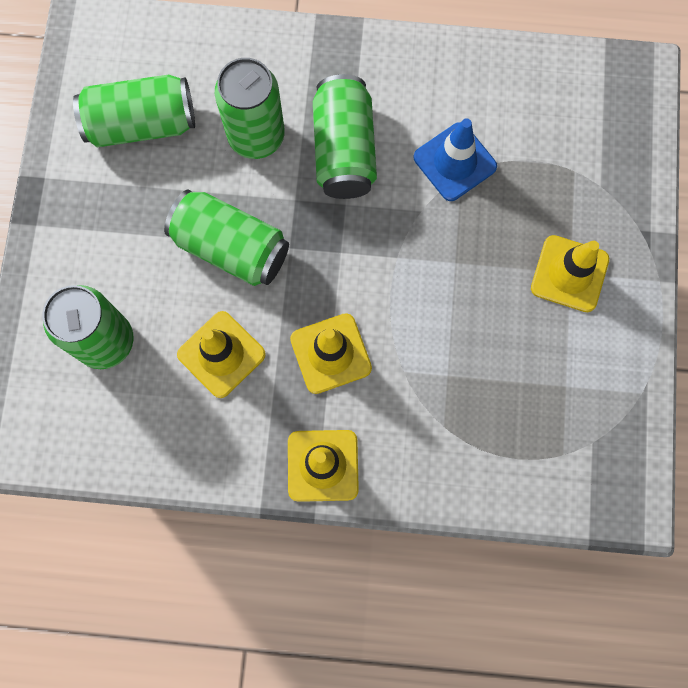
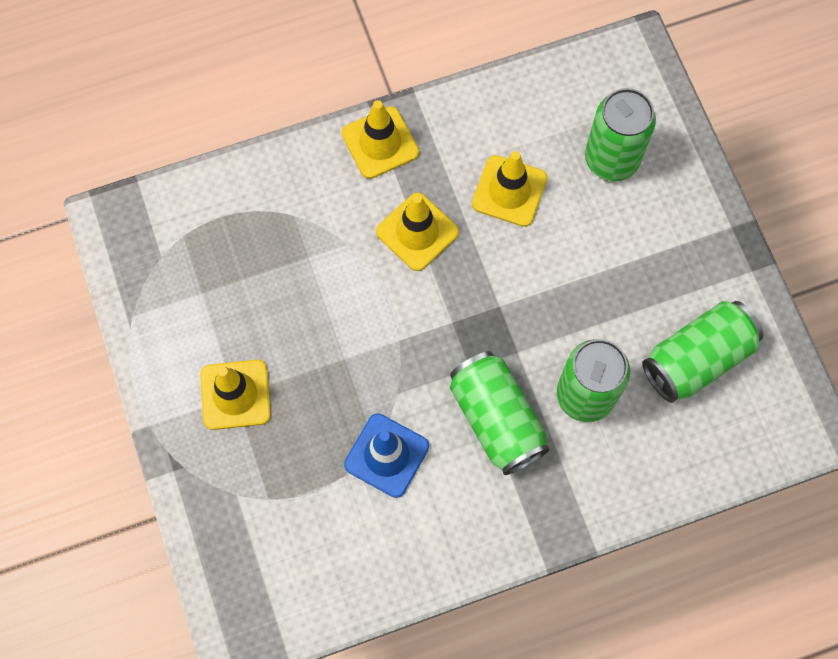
camera: 155 degrees right, 5 degrees down
(231, 247) = (551, 283): green can -> none

